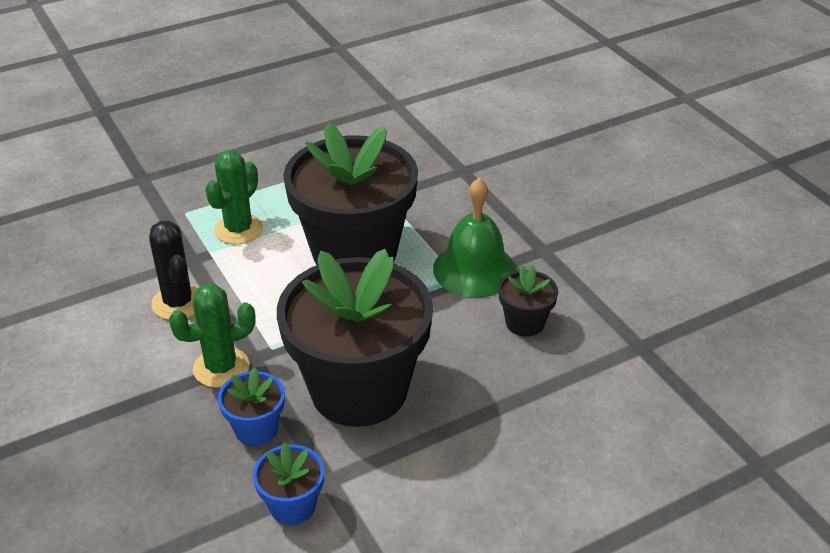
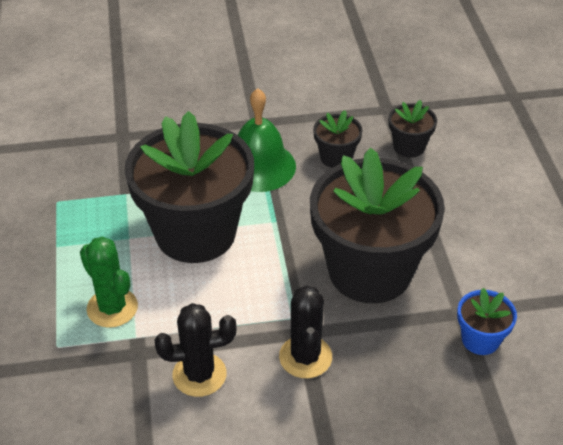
camera: 70 degrees left, 5 degrees up
(221, 368) = (305, 357): green cactus -> black cactus
(256, 429) = (390, 346): blue flower pot -> none
(583, 380) = (409, 146): none -> black flower pot

